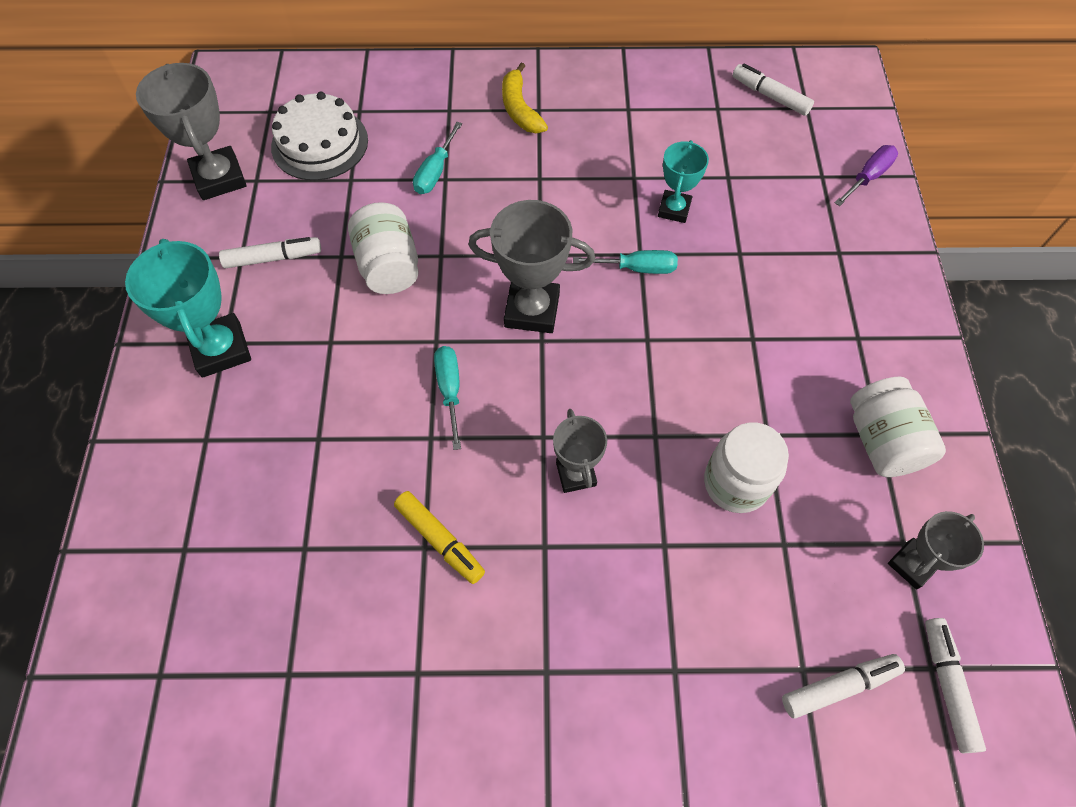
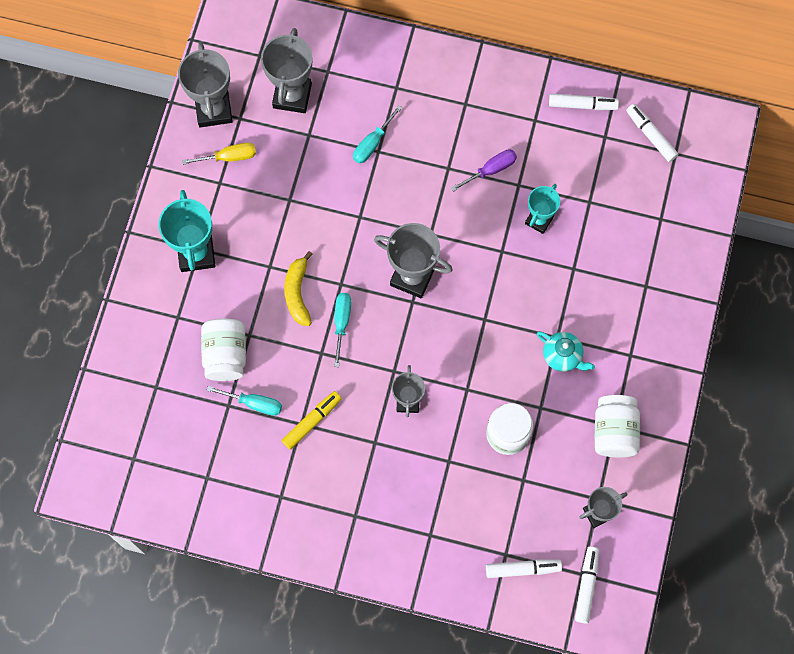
camera: 15 degrees right, 10 degrees up
(249, 225) = (229, 157): none -> yellow screwdriver
(273, 258) = (242, 189): white marker -> white marker (582, 105)
(320, 143) = (292, 96): white cake -> grey trophy
(389, 266) = (321, 216): white jar -> white jar (226, 355)
(440, 540) = (312, 421): yellow marker -> yellow marker turned 105 degrees counterclockwise
(519, 109) = (451, 100): yellow banana -> yellow banana (297, 293)
(637, 268) = (495, 262): turquoise screwdriver -> turquoise screwdriver (254, 403)
(770, 360) = (562, 356): none -> turquoise teapot
(868, 177) = (695, 228): purple screwdriver -> purple screwdriver (491, 170)

